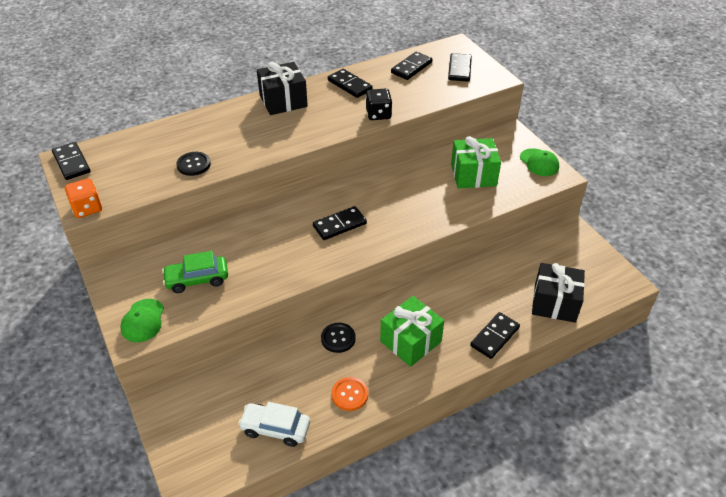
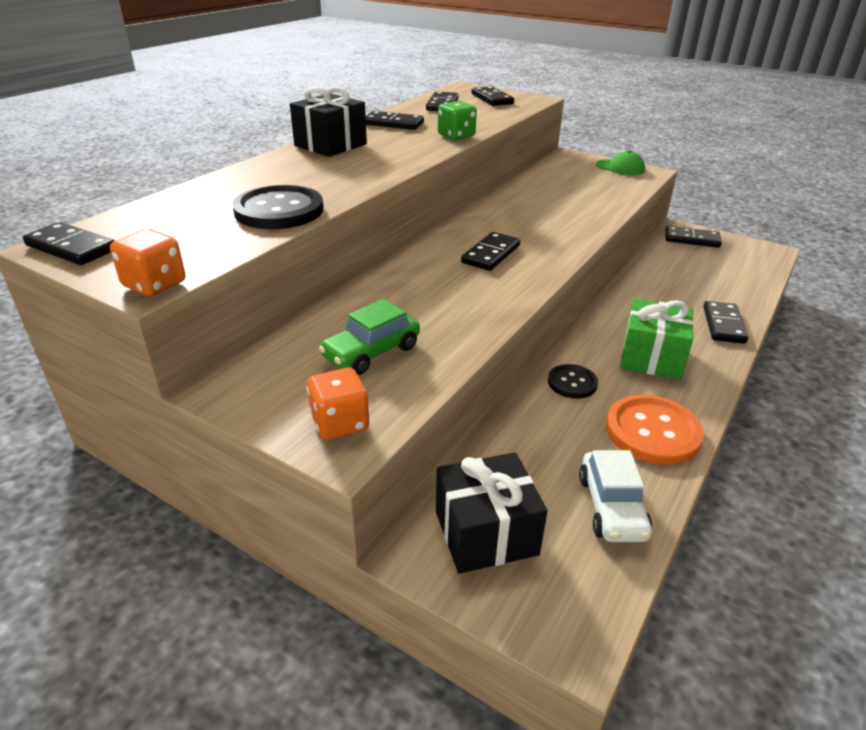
camera: 30 degrees left, 10 degrees down
(143, 320) = (340, 423): green cap -> orange dice
(193, 165) = (279, 210): black button -> black button, size x1.72
(275, 428) = (612, 507): white car -> white car turned 75 degrees counterclockwise
(349, 394) = (652, 432): orange button -> orange button, size x1.72
(378, 114) = (456, 136): black dice -> green dice
(473, 175) = (574, 187): green gift -> none
(554, 303) = (736, 282): black gift -> black gift (486, 533)
(570, 246) = (692, 239): none -> black domino

